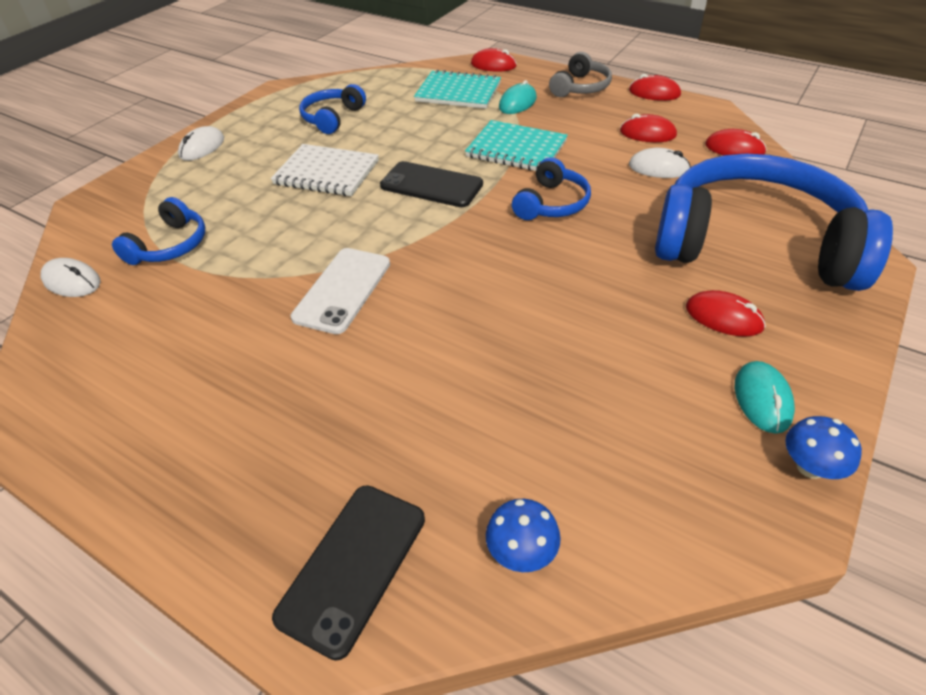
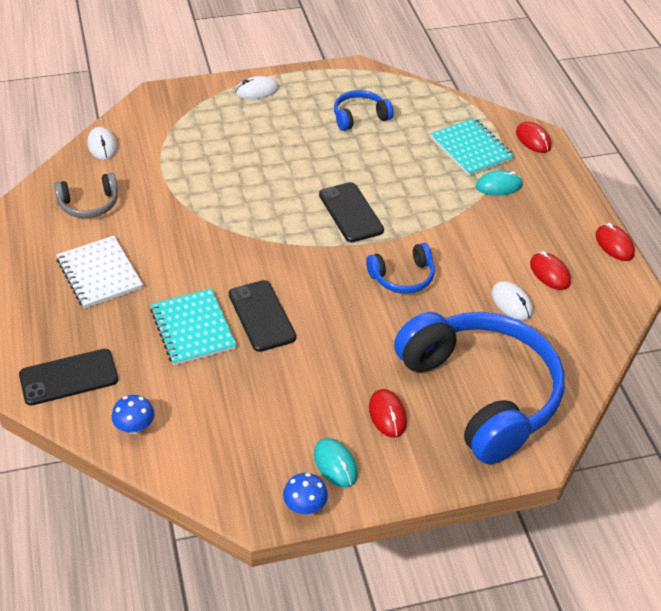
camera: 40 degrees right, 0 degrees up
(170, 245) = (167, 155): blue headphones -> none
(326, 173) = (303, 160): white notebook -> white notebook (99, 274)
(342, 290) = (217, 246): white phone -> none
(481, 319) = (261, 316): none -> black phone
(516, 149) = (440, 223): turquoise notebook -> turquoise notebook (192, 329)
(580, 87) = (566, 202): grey headphones -> grey headphones (89, 204)
(734, 149) = (591, 328): red mouse -> none
(762, 399) = (335, 464): turquoise mouse -> turquoise mouse turned 75 degrees counterclockwise

